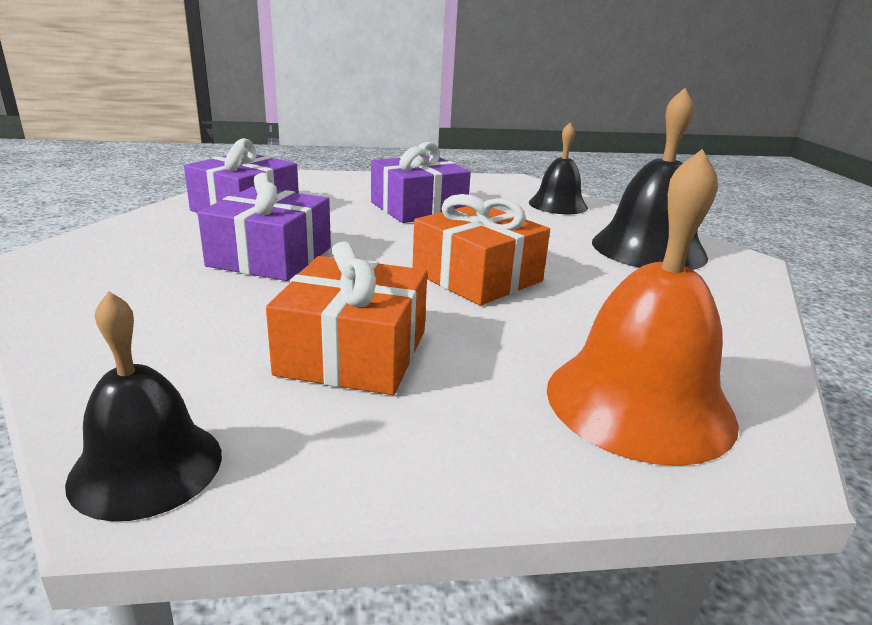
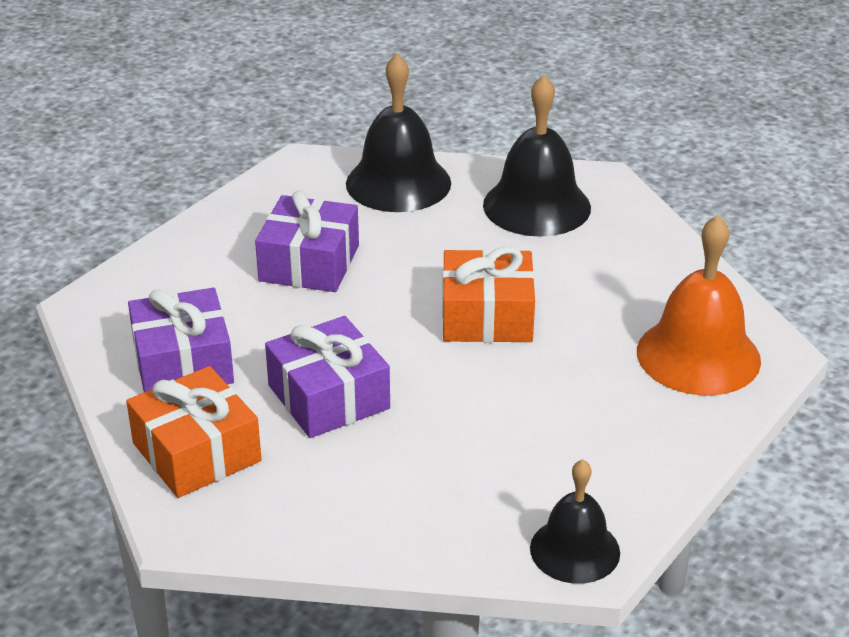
camera: 45 degrees left, 10 degrees up
(353, 352) = (533, 428): orange gift -> orange gift (196, 452)
(558, 205) = (398, 183): black bell -> black bell, size x1.59

